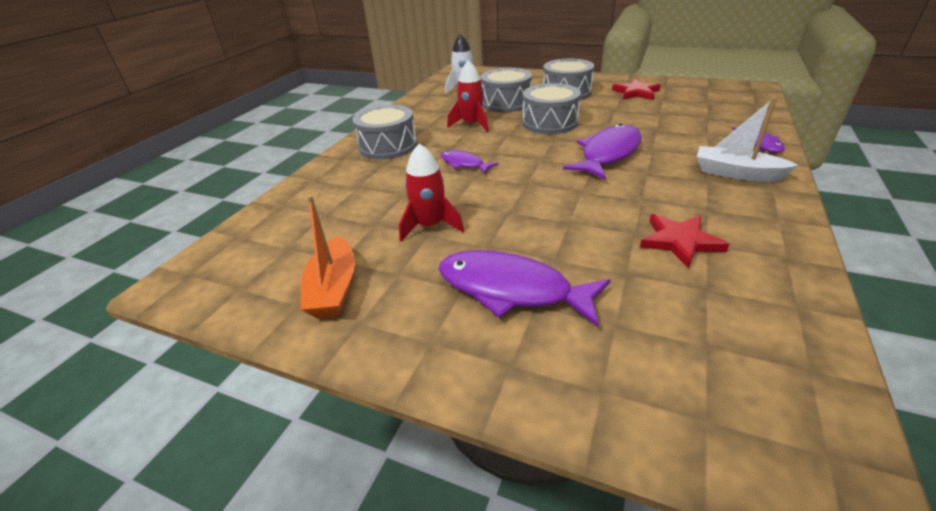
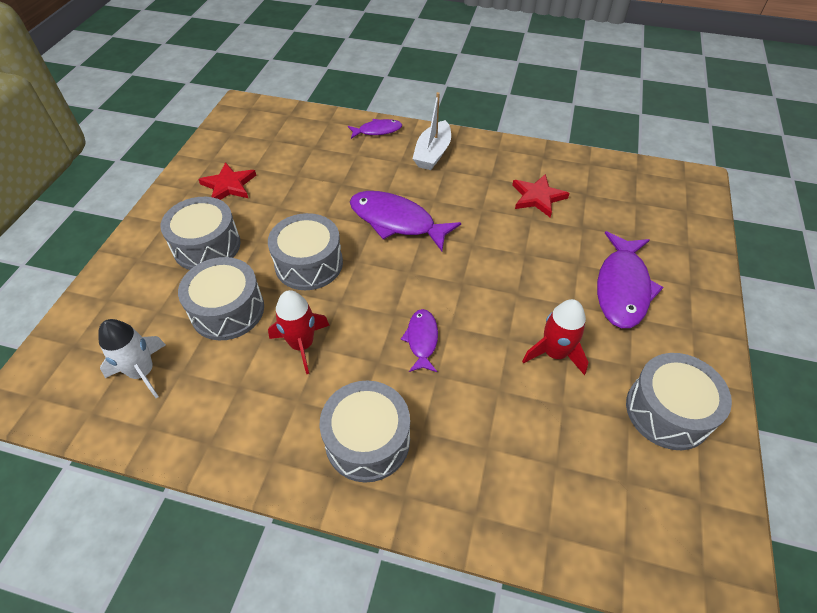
camera: 100 degrees left, 15 degrees up
(334, 288) = (667, 411): orange boat -> grey drum
(464, 164) = (422, 340): purple fish -> purple fish turned 150 degrees clockwise

